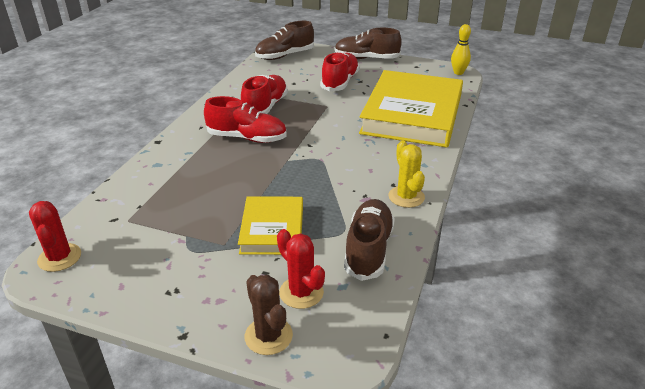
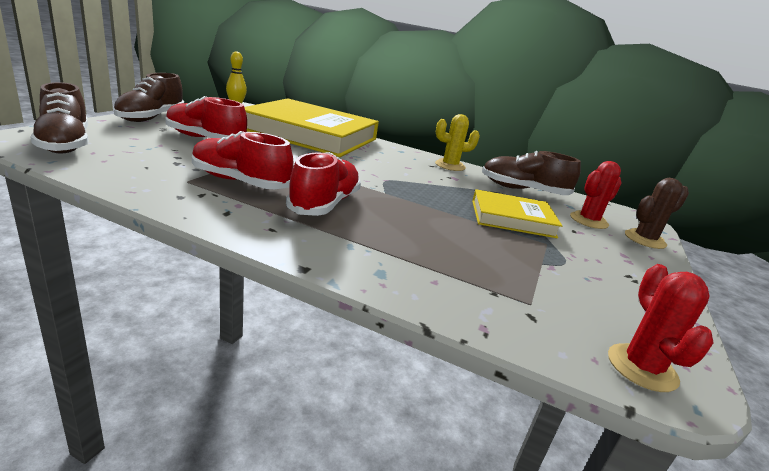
camera: 90 degrees left, 10 degrees down
(59, 257) = (641, 367): red cactus -> red cactus turned 75 degrees counterclockwise

